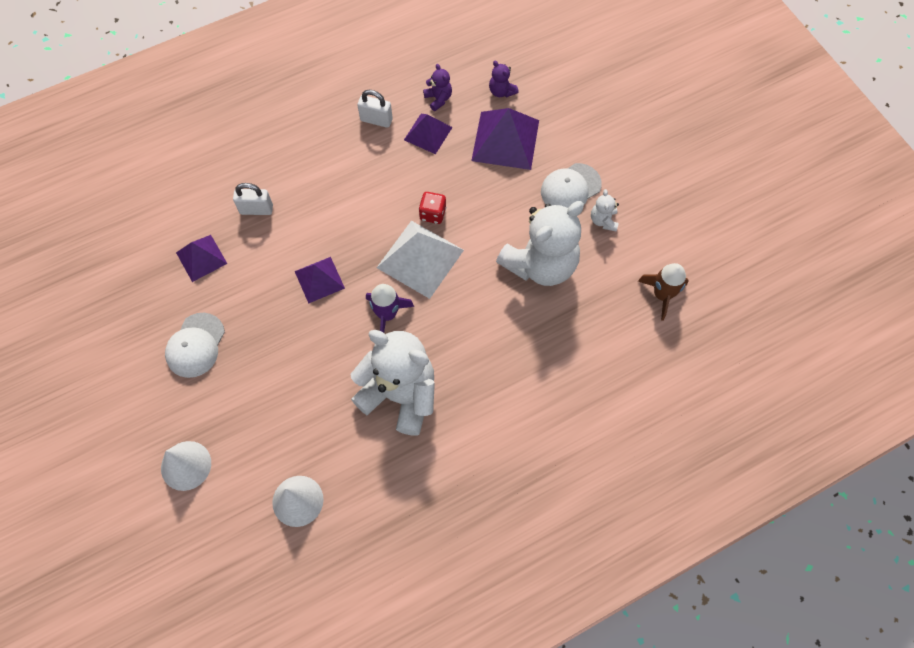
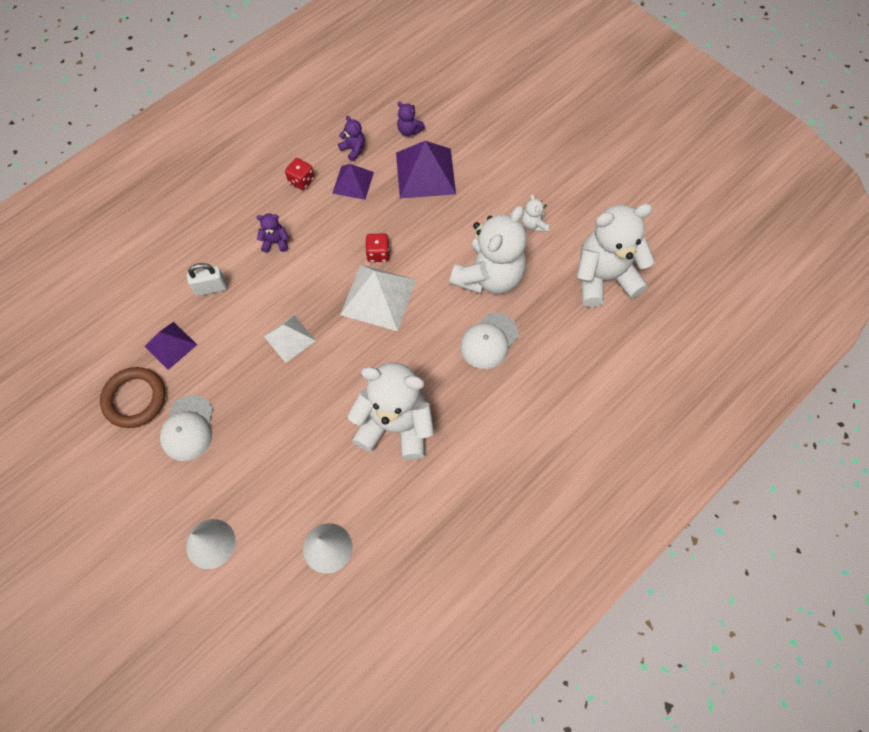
camera: 15 degrees left, 0 degrees up
(153, 303) = (135, 399): none -> brown ring
(319, 279) = (290, 338): purple pyramid -> white pyramid
(332, 177) = (275, 242): none -> purple teddy bear
(376, 120) = (301, 181): white padlock -> red dice
(387, 314) = (362, 355): purple rocket -> none
(570, 188) = (496, 202): white cap -> white cap (489, 341)
(662, 295) = (604, 277): brown rocket -> white teddy bear

